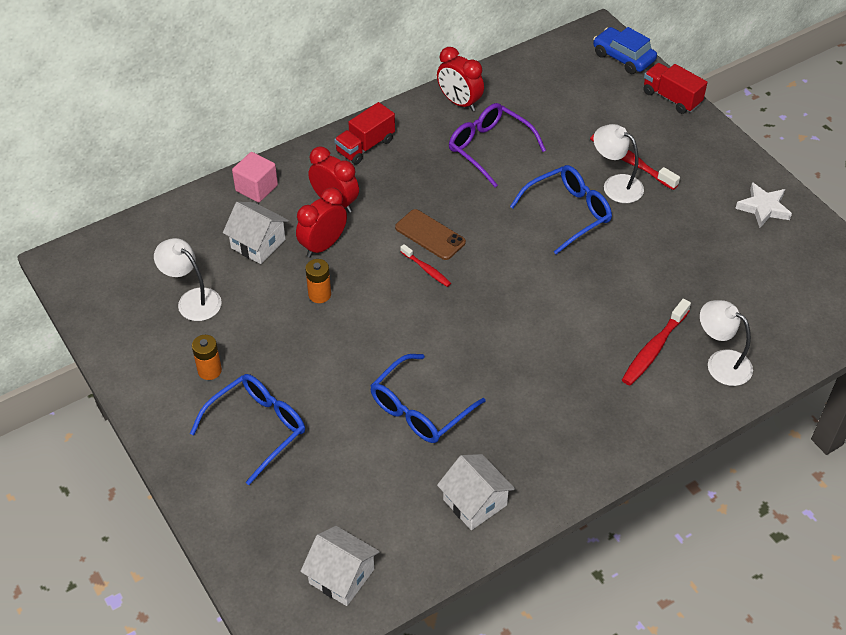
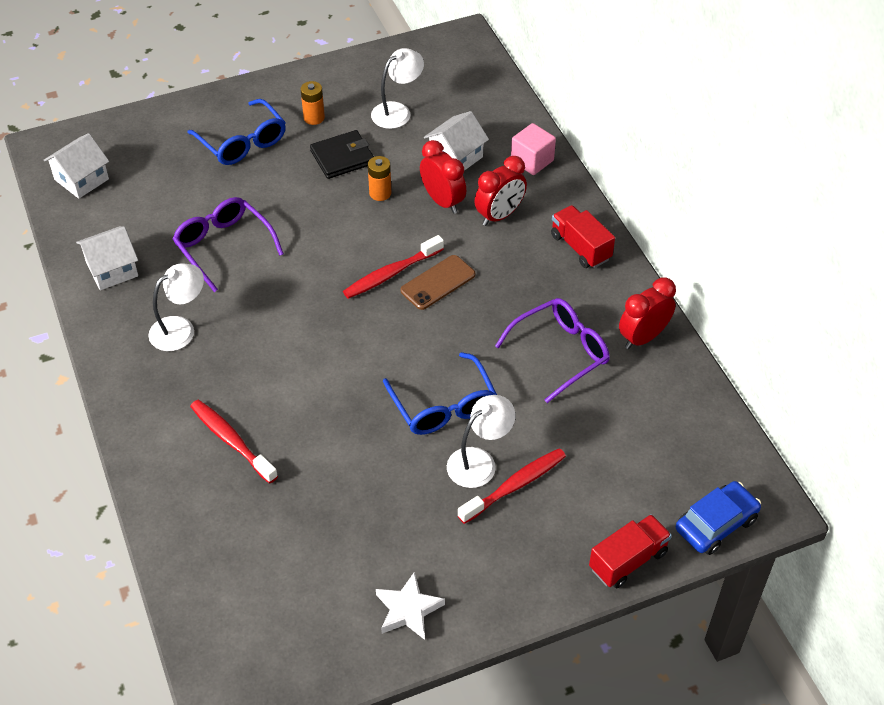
camera: 100 degrees right, 0 degrees up
(270, 334) = (342, 157): none -> black wallet
(419, 409) = (223, 246): blue glasses -> purple glasses
(426, 269) = (391, 274): red toothbrush -> red toothbrush, size x1.68
(721, 362) = (193, 496): white lamp -> white lamp (180, 328)

